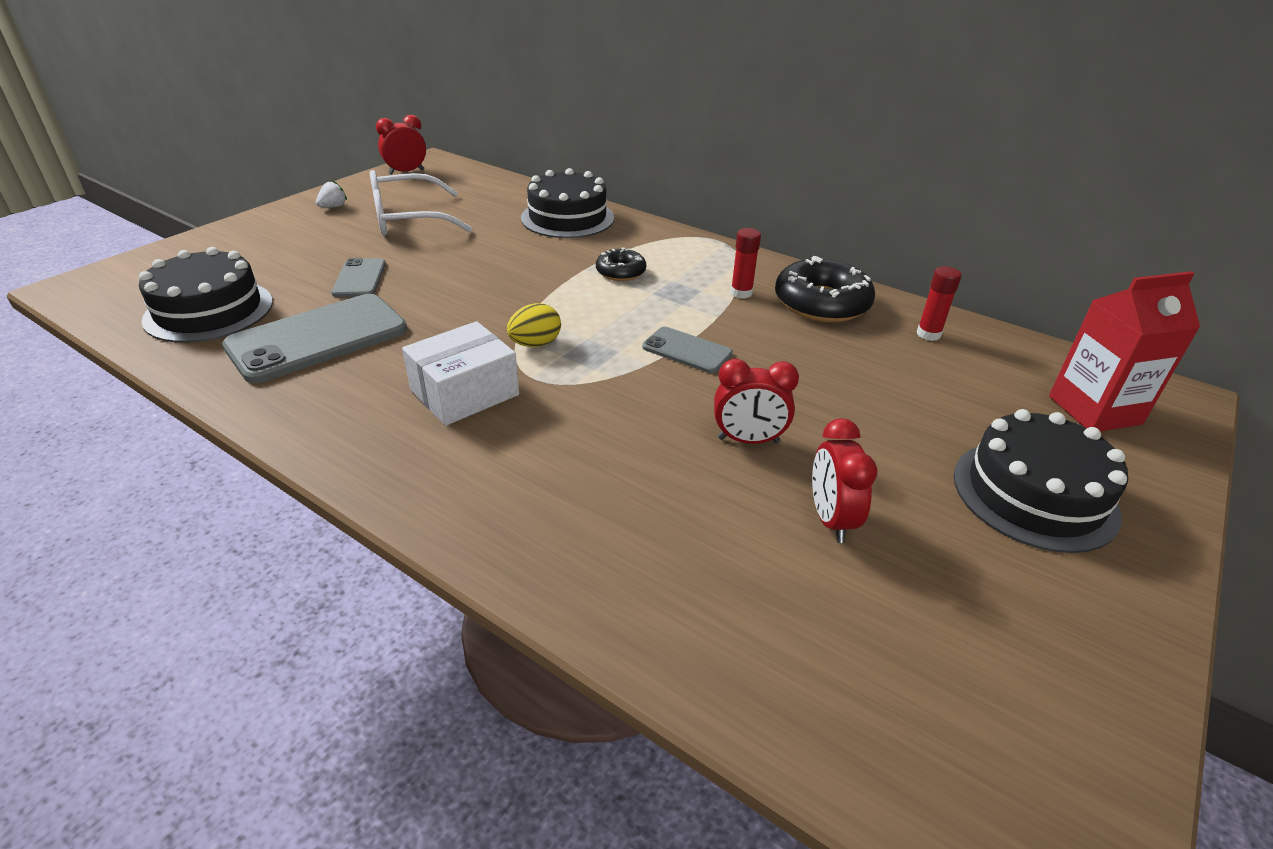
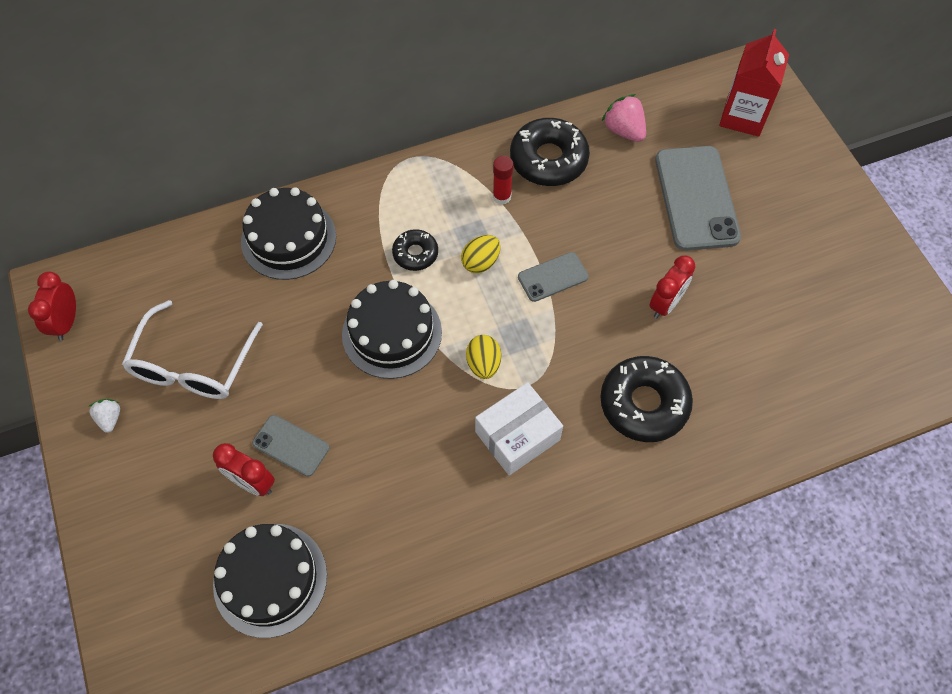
camera: 55 degrees left, 25 degrees up
(318, 338) = (376, 507): grey phone -> grey phone (696, 198)
(464, 392) = (517, 436): white box -> white box turned 60 degrees clockwise
(588, 471) = (644, 404): none -> black donut
(652, 305) = (480, 262): none -> yellow egg
(830, 519) = (750, 309): red clock -> red clock (252, 482)
(928, 334) = (624, 130): red glue stick -> pink strawberry
(1034, 494) = (785, 204): black cake -> black cake (392, 333)

